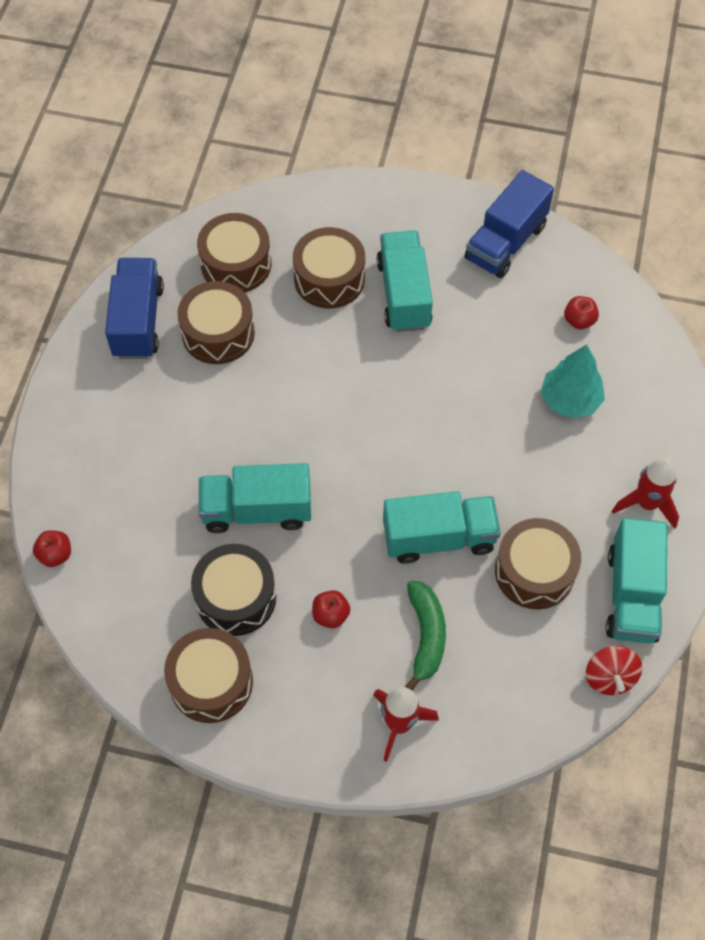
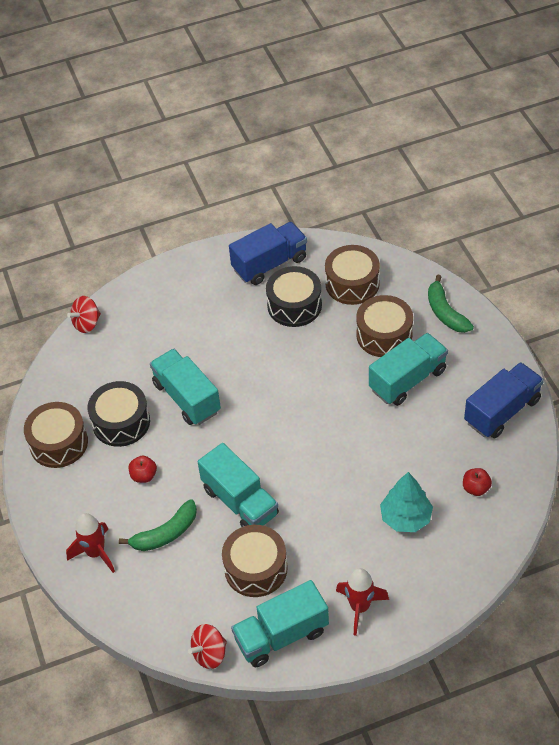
camera: 60 degrees right, 10 degrees down
(55, 554) = (87, 323): red apple -> red spinning top
(218, 333) = (294, 305): brown drum -> black drum
(346, 210) = (445, 312): none -> green banana
(505, 242) = (502, 411): blue truck -> blue truck turned 135 degrees clockwise

